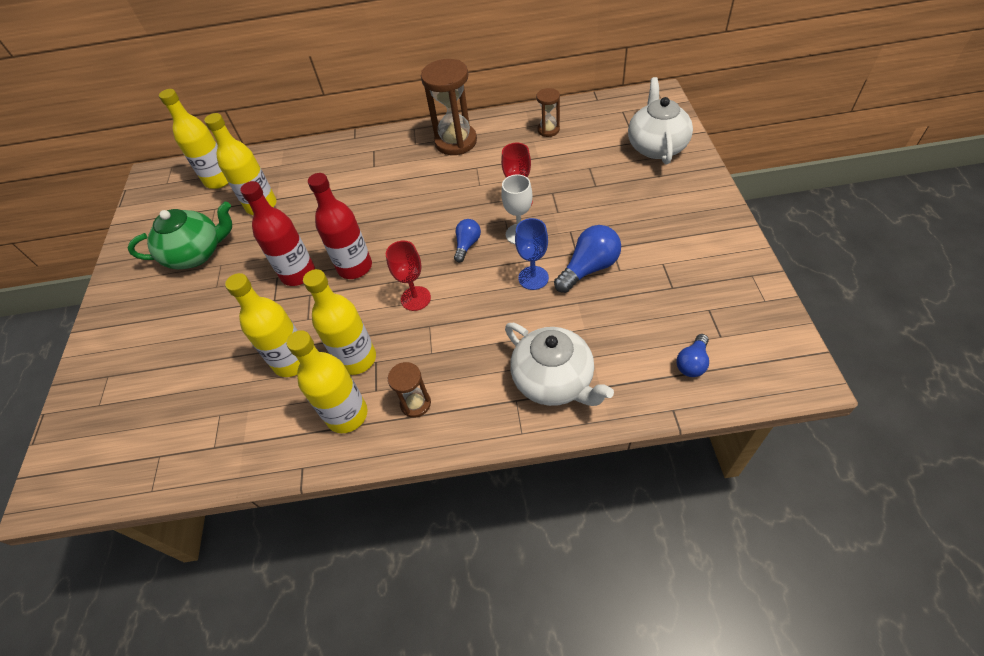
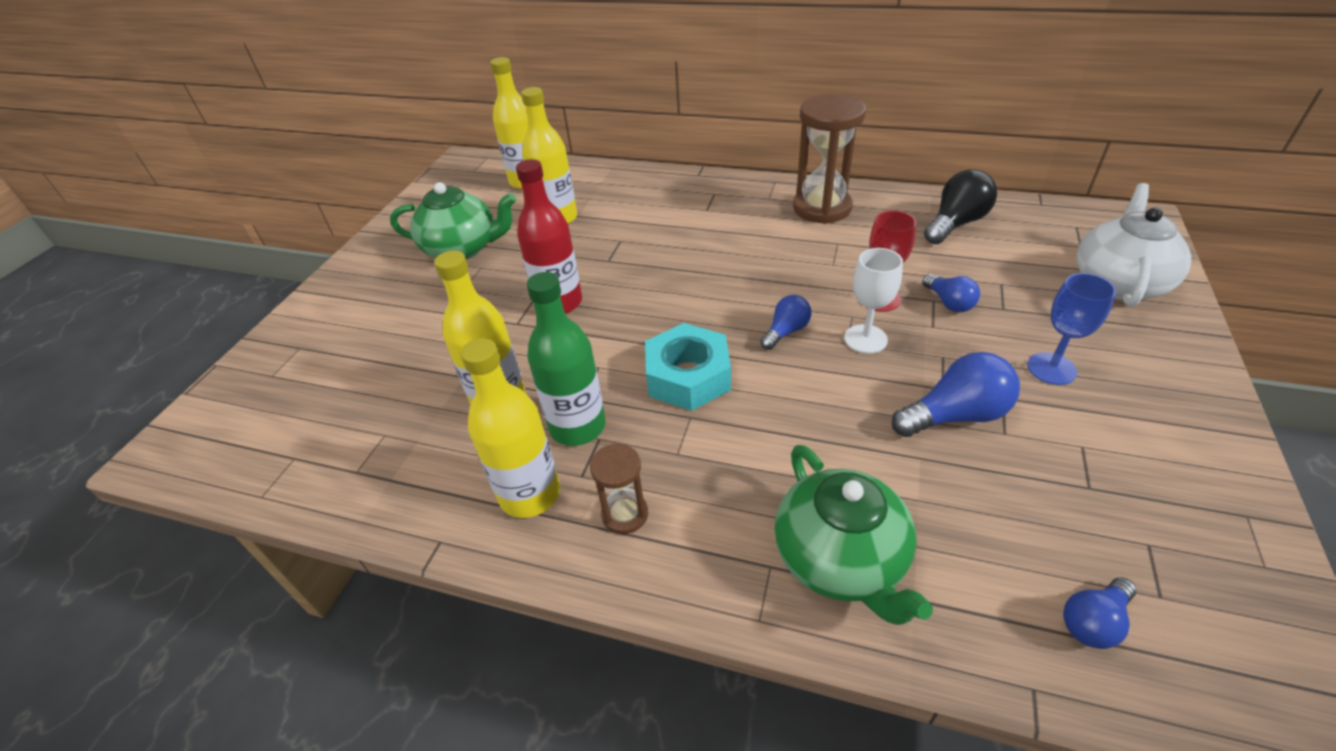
camera: 20 degrees right, 10 degrees down
(355, 267) = (629, 315): red bottle -> none
(357, 359) = (577, 426): yellow bottle -> green bottle
(415, 298) = (688, 376): red goblet -> turquoise nut
(533, 278) = (864, 402): blue goblet -> blue goblet (1051, 368)
(548, 130) = (955, 224): brown hourglass -> black light bulb
(554, 381) = (841, 559): white teapot -> green teapot
(562, 191) = (949, 303): none -> blue light bulb

